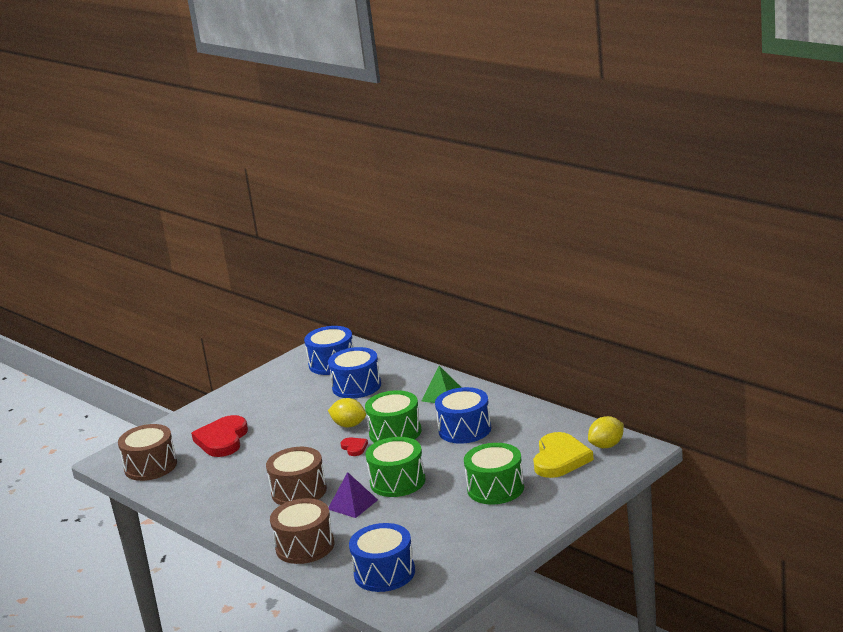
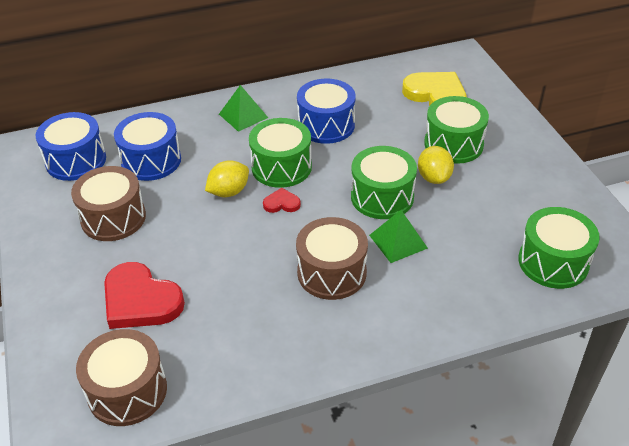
camera: 65 degrees left, 20 degrees up
(305, 546) = (454, 304): brown drum -> brown drum (113, 218)
(352, 504) = (398, 241): purple pyramid -> green pyramid
(384, 573) = (553, 262): blue drum -> green drum
(607, 445) = (438, 66): yellow lemon -> yellow lemon (434, 178)

